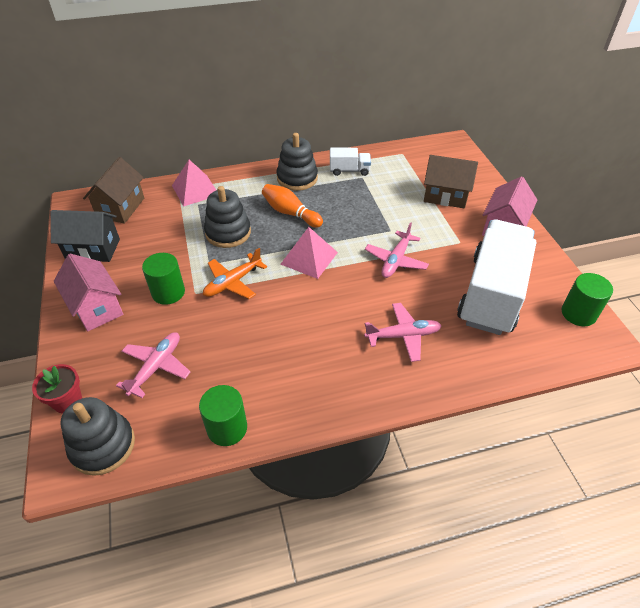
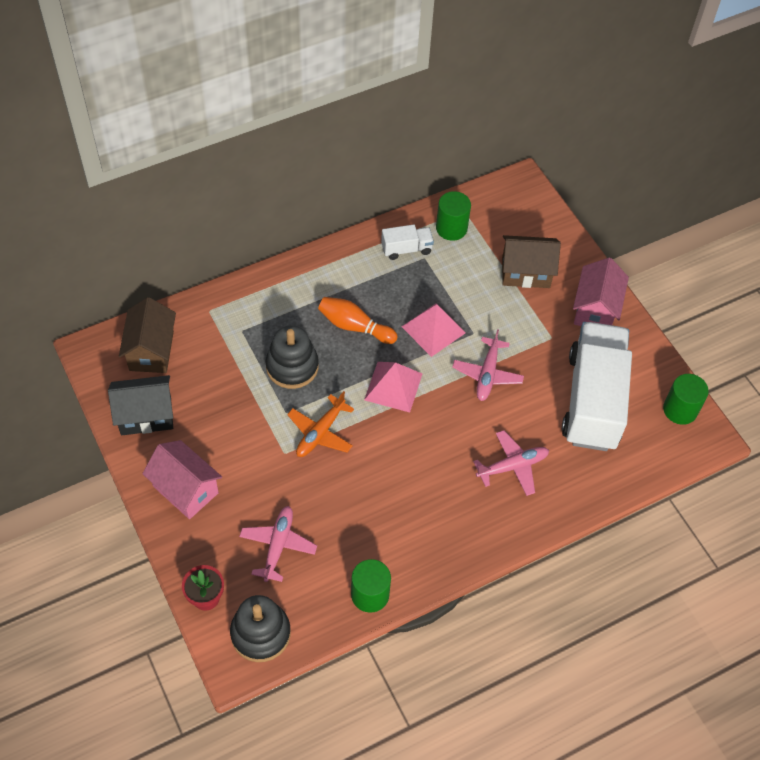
camera: 15 degrees left, 10 degrees up
(168, 292) = (255, 457): green cylinder -> green cylinder (451, 228)
(195, 190) = (230, 309): pink pyramid -> pink pyramid (433, 329)
(297, 178) = (347, 271): black stacking toy -> none

